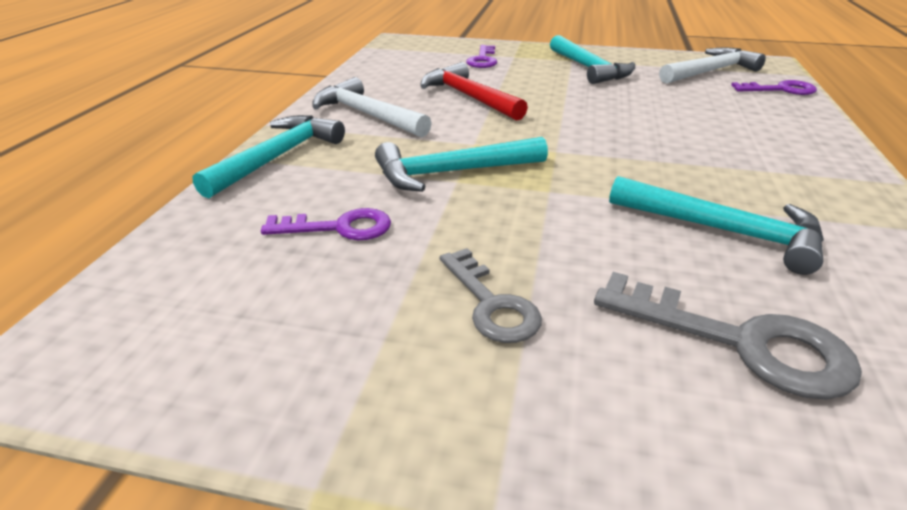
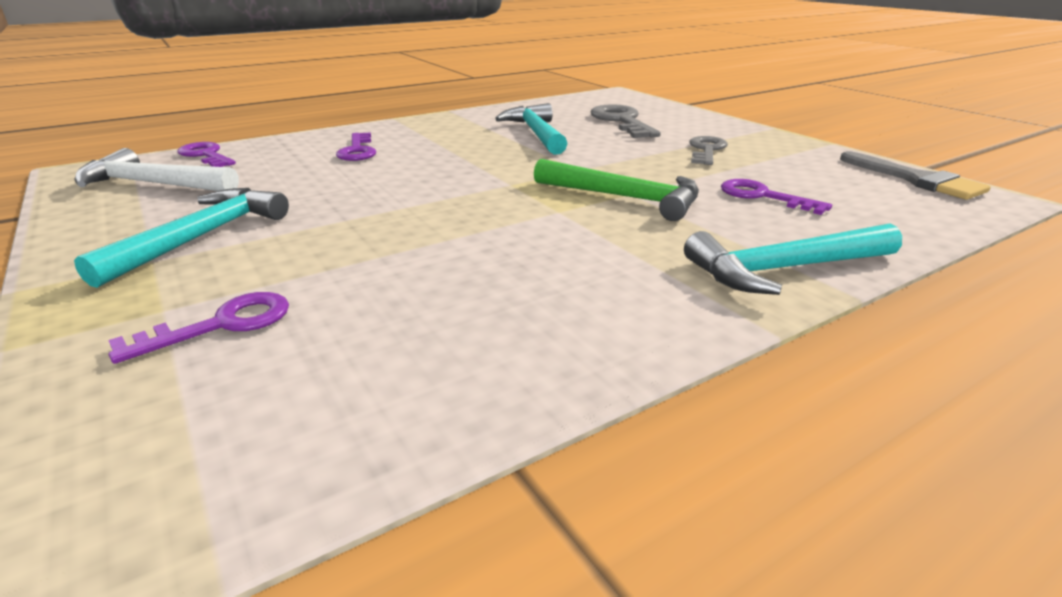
camera: 135 degrees left, 5 degrees down
(143, 372) = (916, 179): none -> grey brush
(367, 115) = (610, 286): white hammer -> none
(452, 172) = (624, 198): turquoise hammer -> green hammer
(469, 97) = (441, 258): red hammer -> none
(740, 131) = (357, 150): none -> purple key

